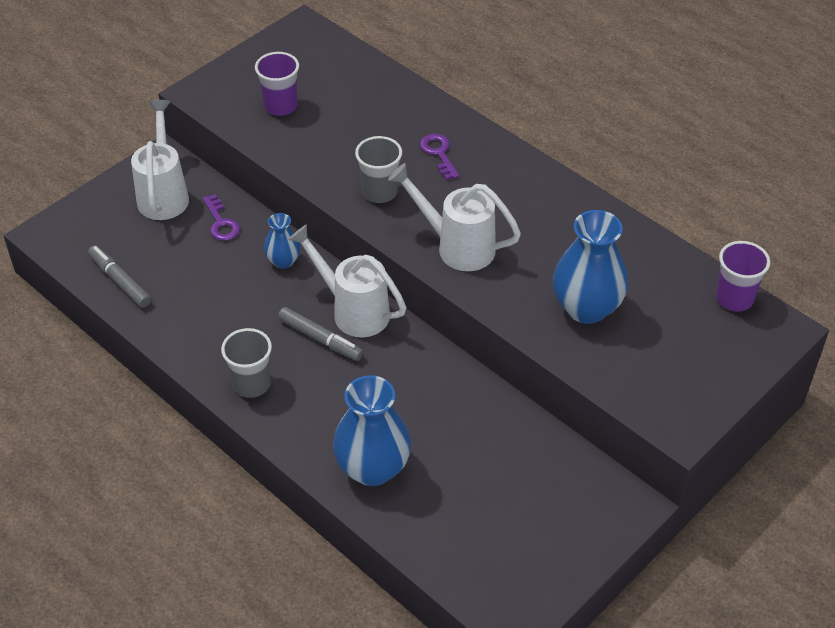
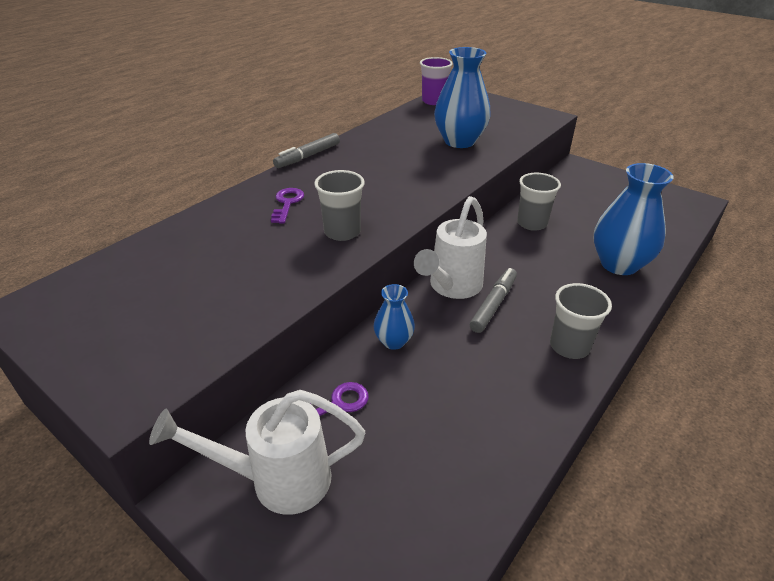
camera: 95 degrees left, 10 degrees down
(120, 281) = (456, 504): grey marker -> grey marker (308, 156)
(280, 106) = (185, 312): purple cup -> none
(439, 153) = (287, 203): purple key -> purple key turned 120 degrees clockwise
(456, 246) = (409, 190): white watering can -> none
(468, 405) = (532, 223): none -> grey cup

